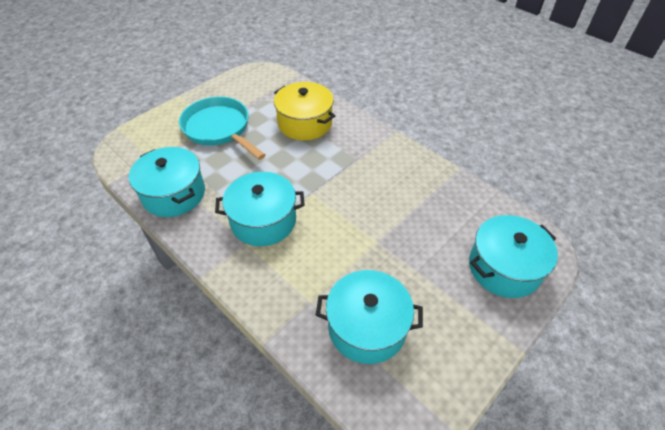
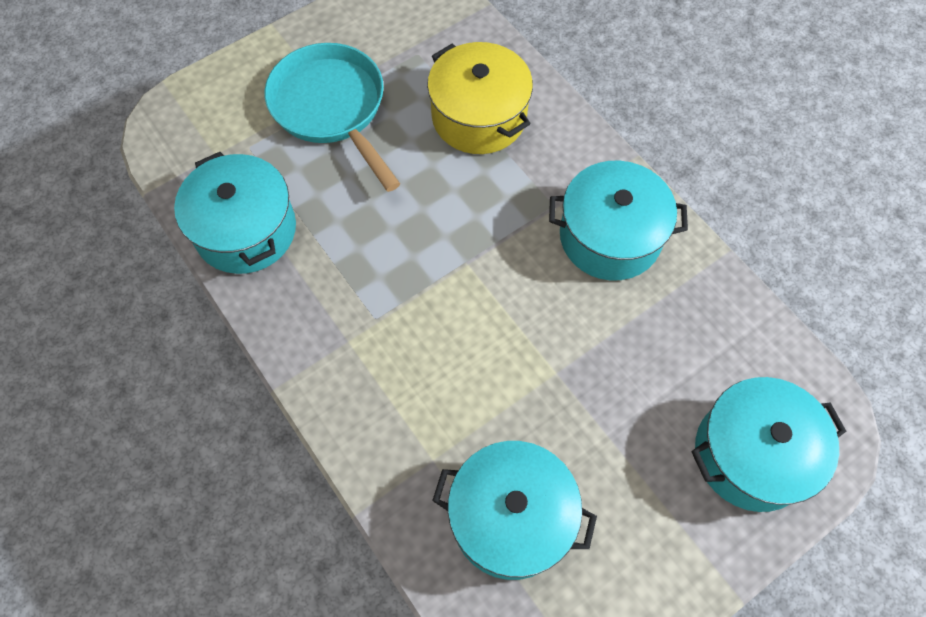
camera: 10 degrees right, 15 degrees up
(263, 221) = (381, 304): turquoise pot -> turquoise pot (610, 236)

